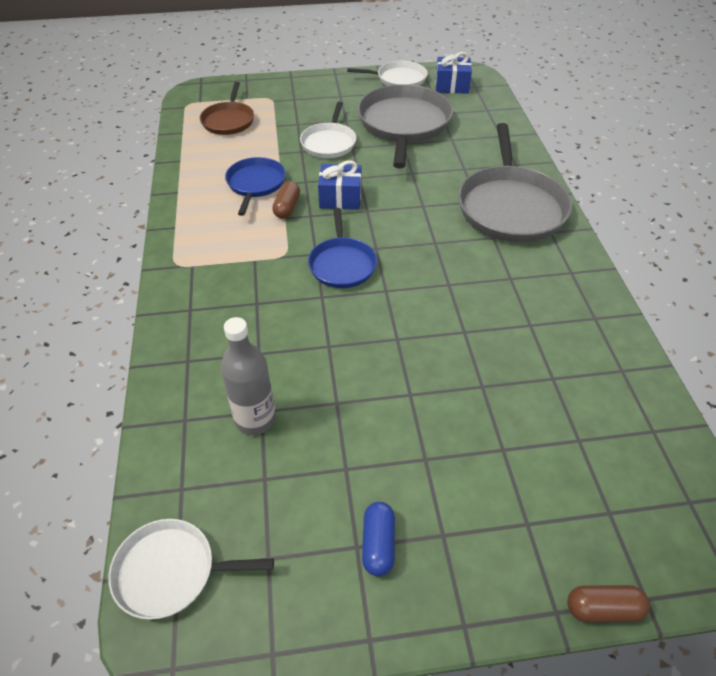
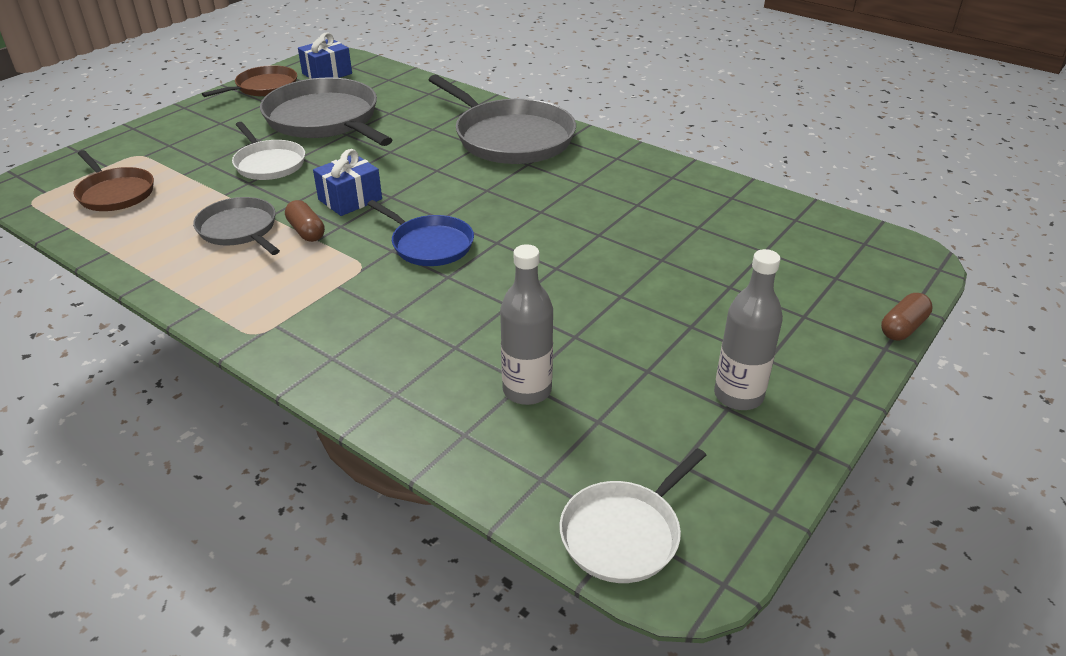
camera: 45 degrees left, 10 degrees down
(255, 184) = (239, 229): blue pan -> grey pan
(378, 544) = (738, 396): blue capsule -> grey bottle
(398, 79) = (264, 87): white pan -> brown pan

